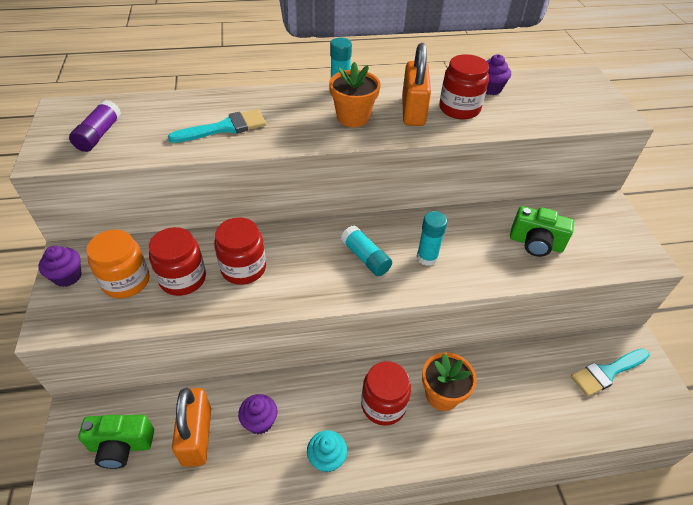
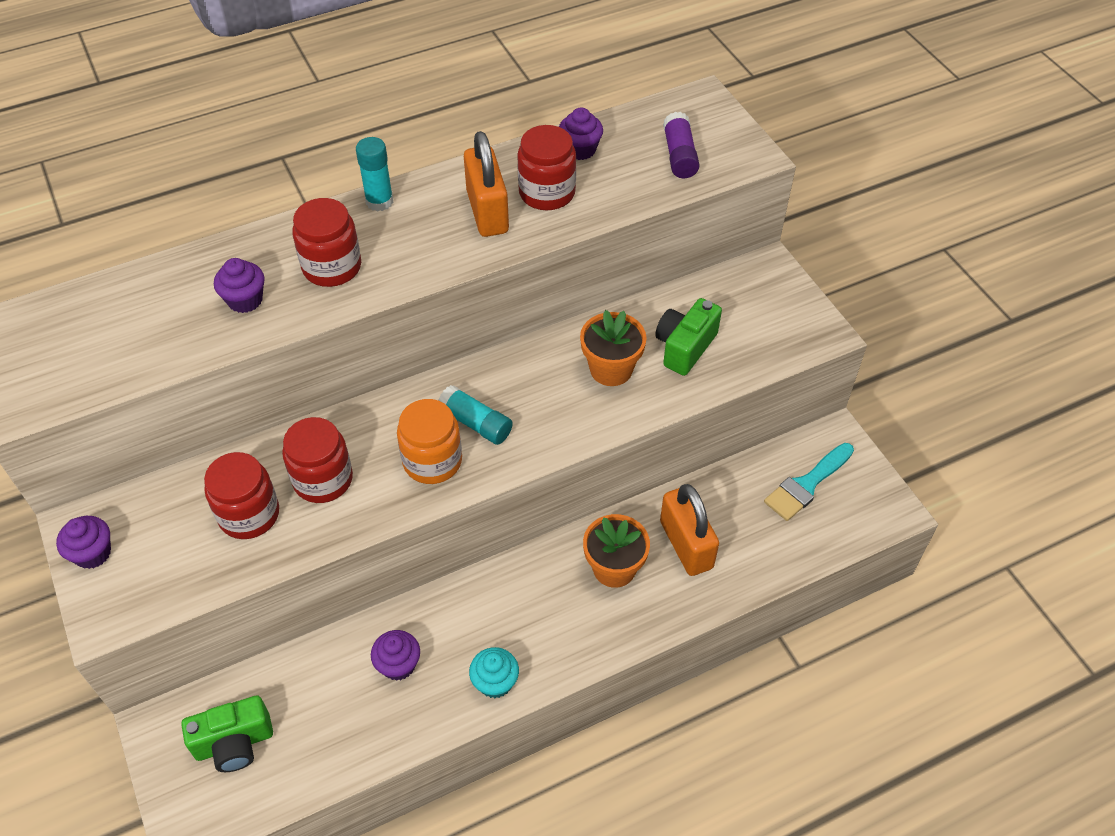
camera: 15 degrees left, 5 degrees up
(99, 135) = (77, 354): purple glue stick -> purple glue stick (679, 155)
(126, 281) = (175, 538): orange jar -> orange jar (432, 461)
(197, 436) = (325, 704): orange padlock -> orange padlock (686, 545)
(225, 128) = (245, 300): turquoise brush -> purple cupcake
(353, 117) = (411, 241): orange flower pot -> orange flower pot (611, 369)
(383, 405) = (545, 601): red jar -> red jar (332, 267)
(427, 257) = (553, 402): turquoise glue stick -> none
(535, 243) = (685, 347): green camera -> green camera turned 120 degrees clockwise

